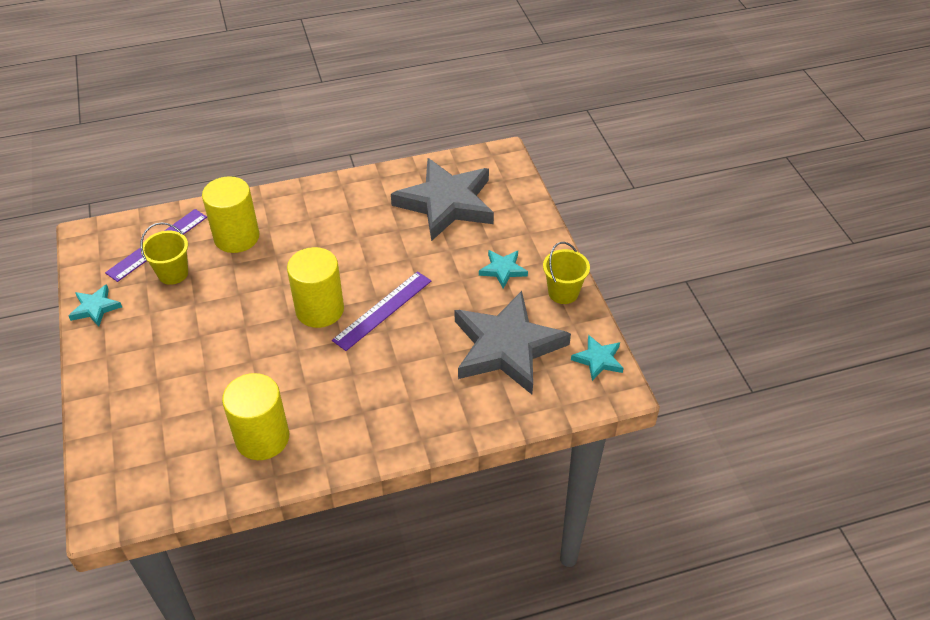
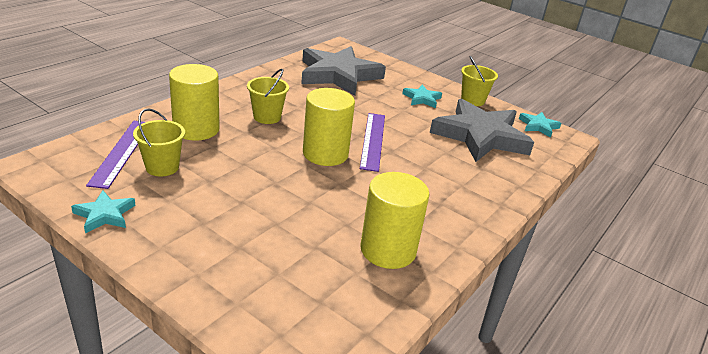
camera: 40 degrees left, 15 degrees down
(312, 242) = (267, 117): none -> yellow bucket

